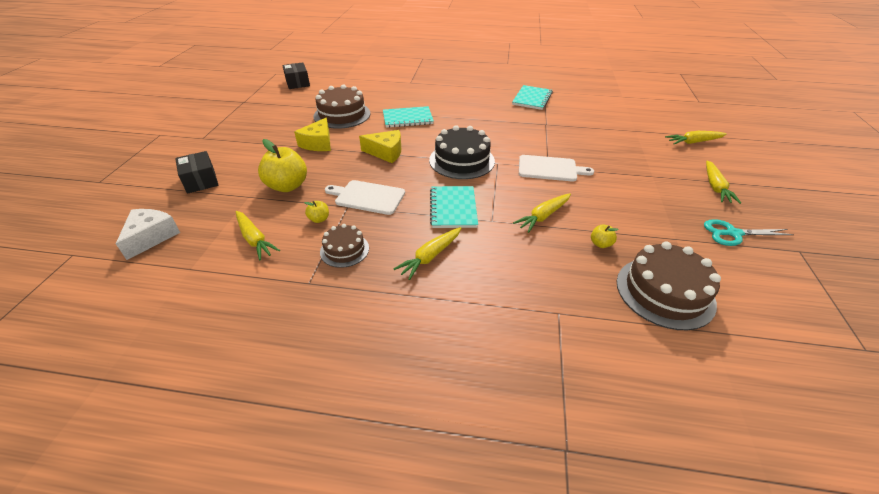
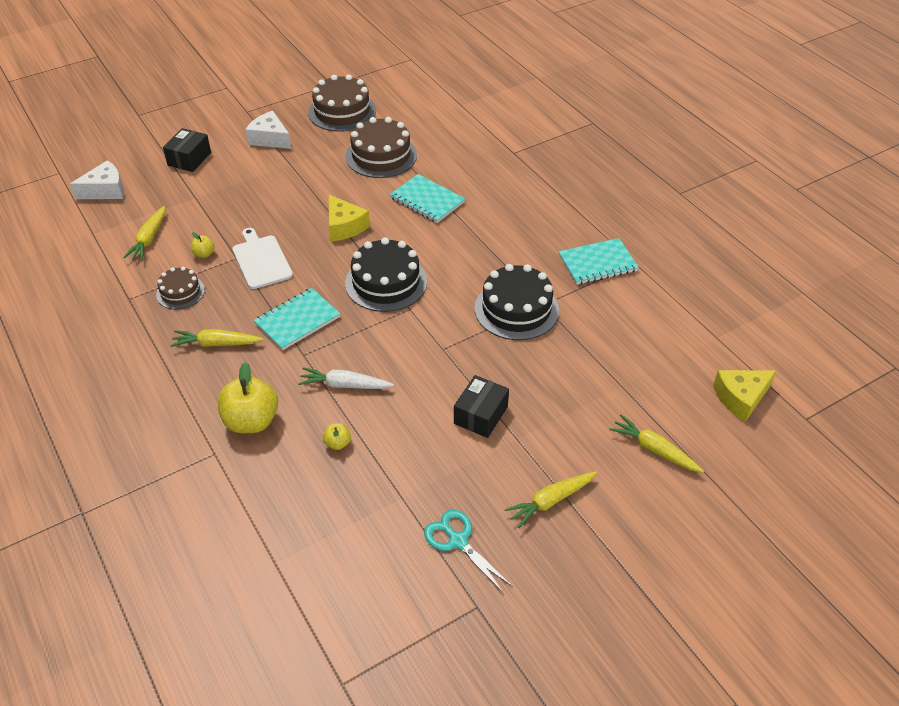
camera: 50 degrees right, 5 degrees up
(249, 141) = (270, 139): none -> white cheese
(287, 186) = (229, 207): yellow apple -> yellow apple (251, 421)
(297, 83) = (409, 86): black box -> black box (481, 415)
(318, 143) = (313, 177): yellow cheese -> yellow cheese (741, 398)
(541, 132) = (516, 309): none -> black cake
(543, 216) = (344, 385): yellow carrot -> white carrot
(550, 169) = (441, 351): white cutting board -> none
(664, 292) = (303, 513): brown cake -> brown cake (342, 111)

